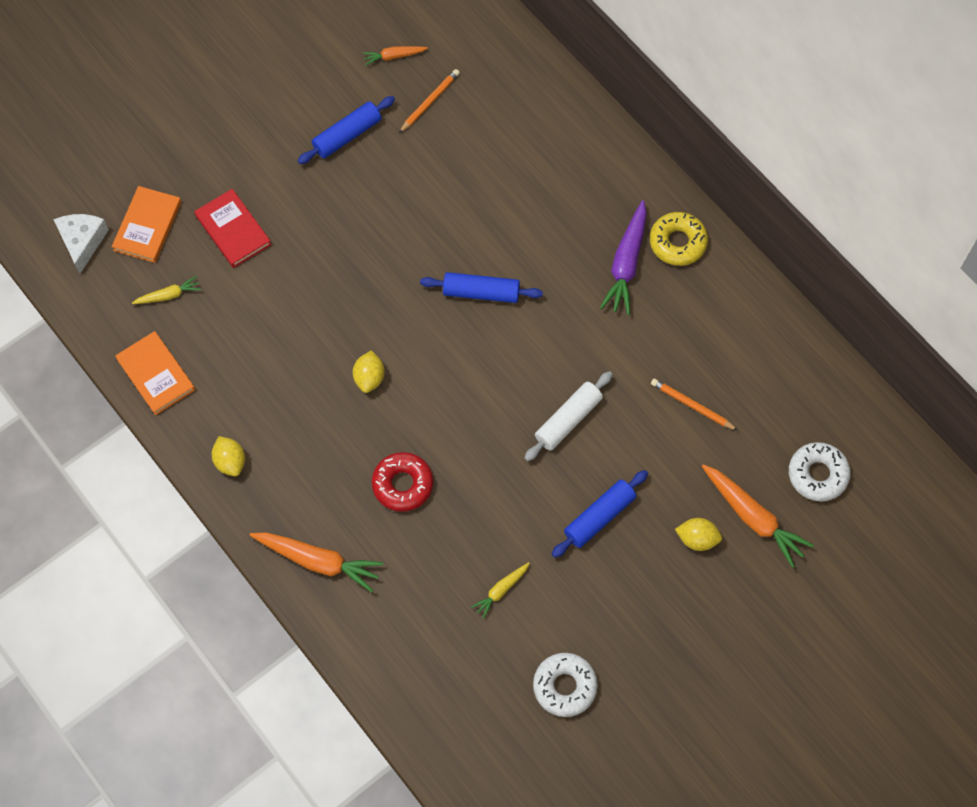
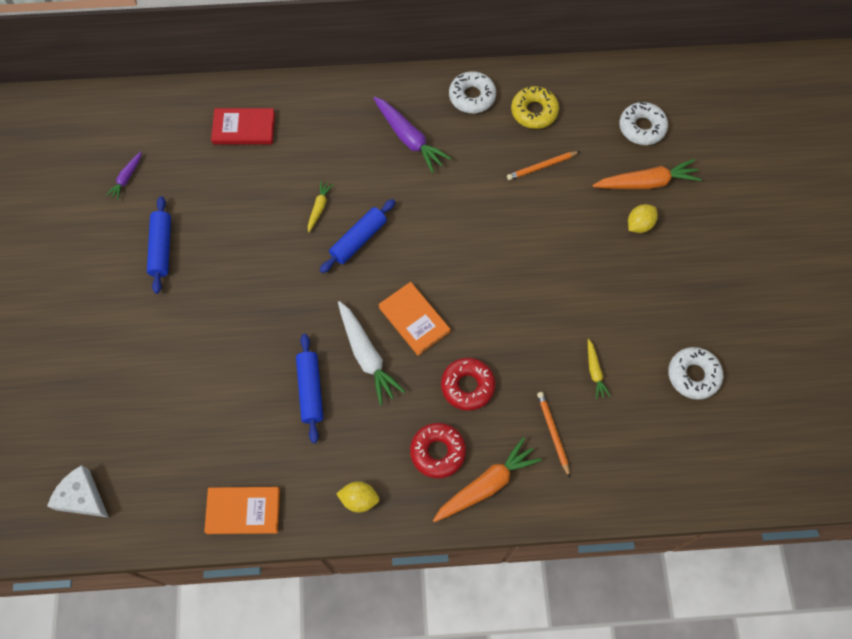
camera: 55 degrees left, 0 degrees up
(147, 226) = (112, 437): orange book -> orange book (414, 319)
(168, 295) = (184, 459): yellow carrot -> yellow carrot (319, 208)
(233, 230) = (169, 376): red book -> red book (244, 128)
(320, 499) = (437, 452): none -> red donut
(369, 378) = (367, 356): yellow lemon -> white carrot
(394, 56) = (127, 178): orange carrot -> purple carrot
(430, 102) = (183, 178): orange pencil -> orange pencil (553, 433)
(568, 420) = (497, 247): white rolling pin -> none
(599, 517) = (583, 273): blue rolling pin -> blue rolling pin (310, 390)
(677, 242) = (418, 99): yellow donut -> yellow donut (534, 111)
(722, 289) = (472, 96): none -> white donut

